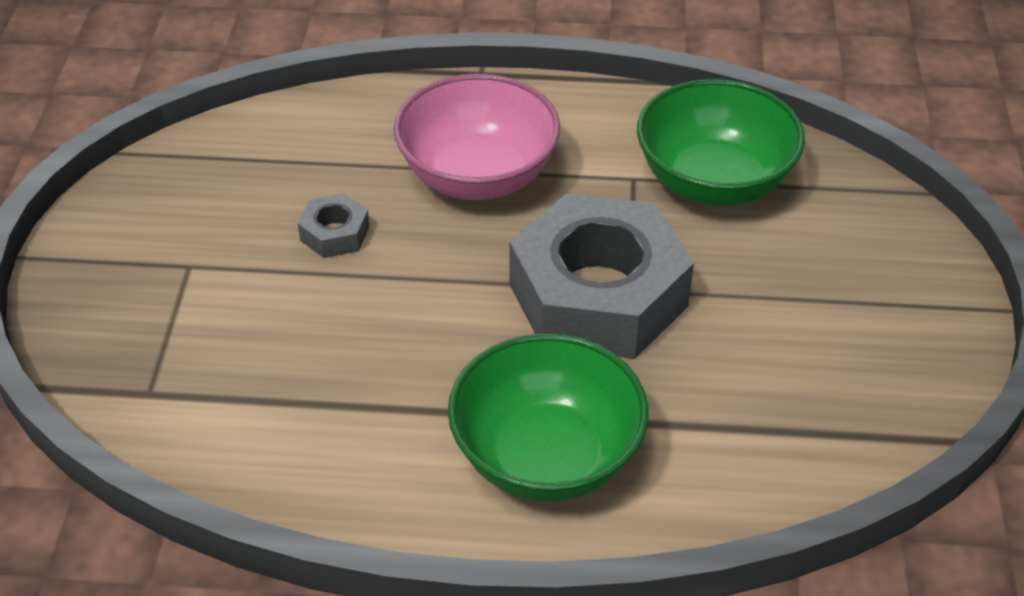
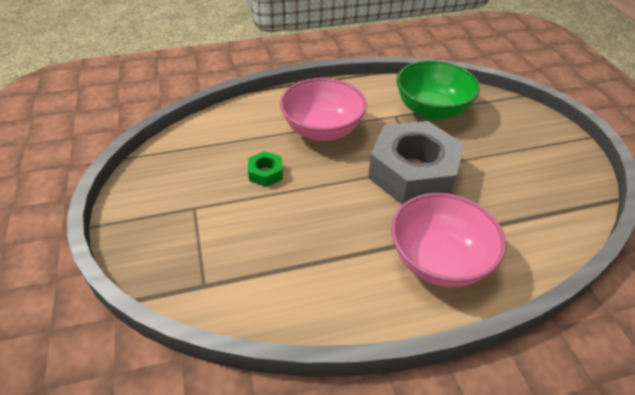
camera: 20 degrees left, 0 degrees up
(335, 233) = (265, 173): grey nut -> green nut
(546, 457) = (439, 261): green bowl -> pink bowl

